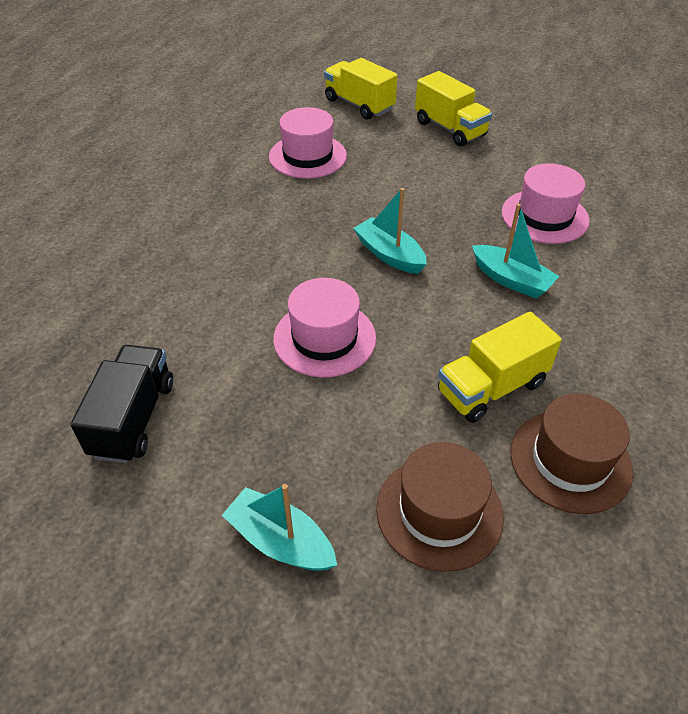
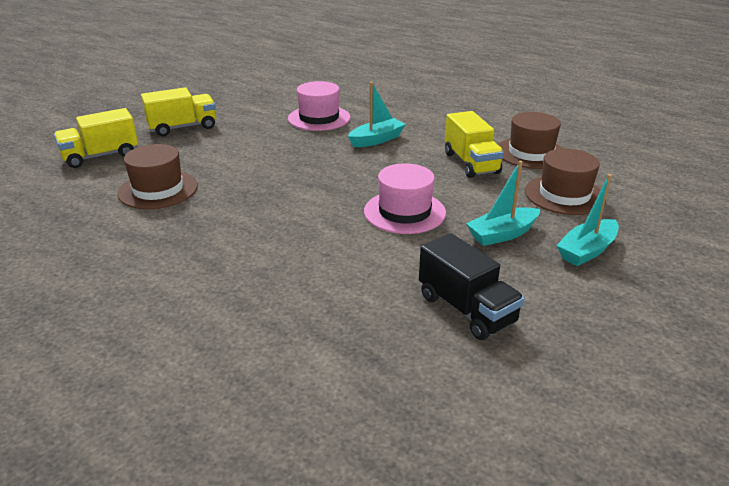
camera: 75 degrees left, 15 degrees down
(133, 418) = (466, 309): black truck -> black truck turned 150 degrees counterclockwise
(308, 156) = (158, 190): pink hat -> brown hat
(389, 254) = (324, 174): turquoise boat -> turquoise boat (502, 234)

